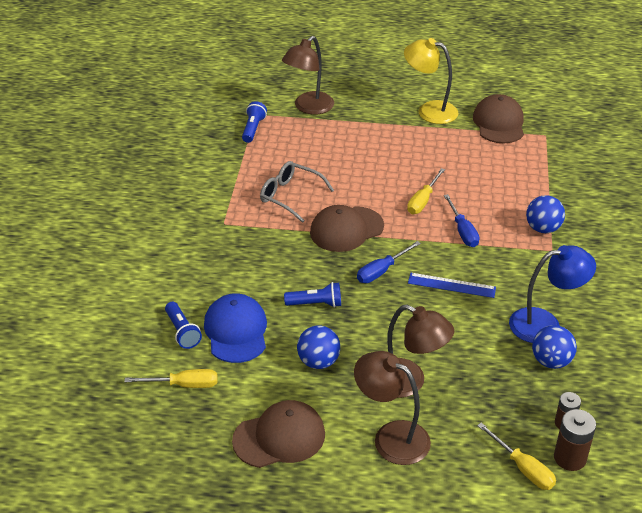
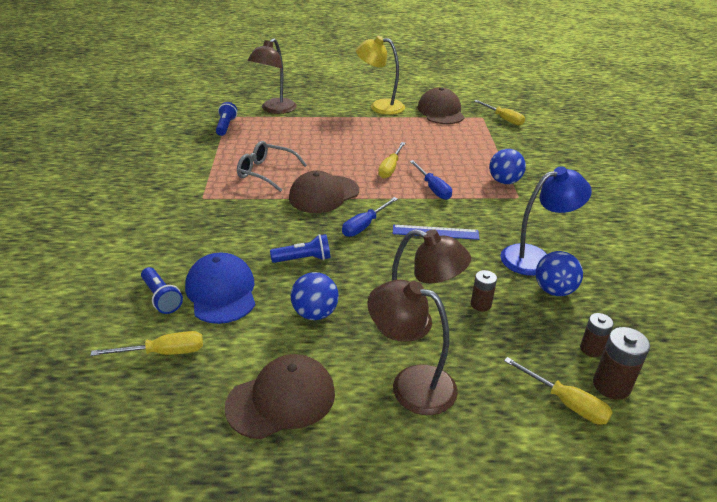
camera: 10 degrees left, 5 degrees down
(475, 368) = (481, 304): none -> brown battery
(570, 140) = (503, 119): none -> yellow screwdriver

